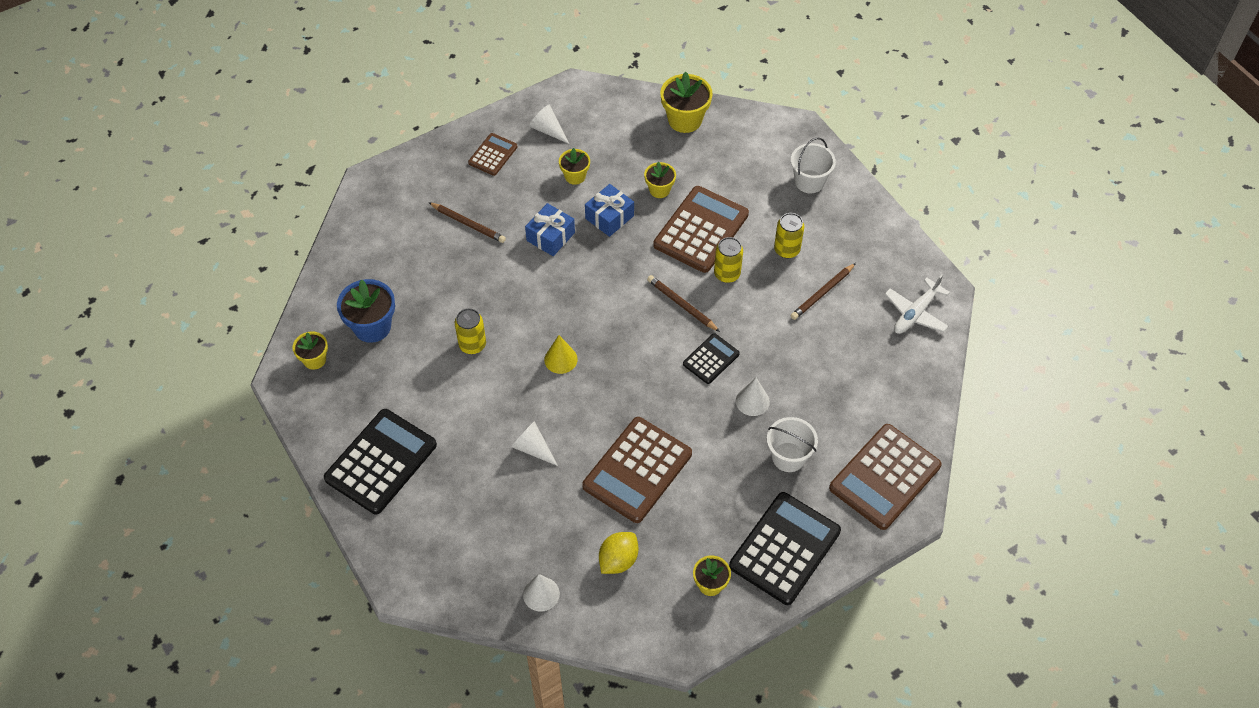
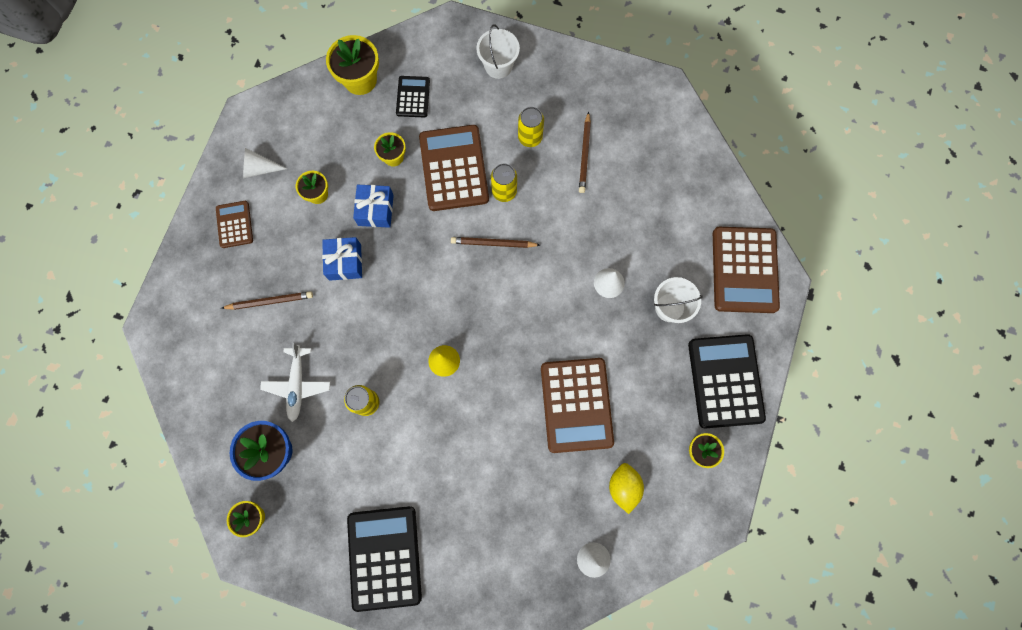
camera: 40 degrees left, 20 degrees up
(532, 448) = (487, 450): white cone -> none
(711, 359) = (552, 272): black calculator -> black calculator (413, 97)
(916, 313) = (661, 121): white plane -> white plane (297, 385)

